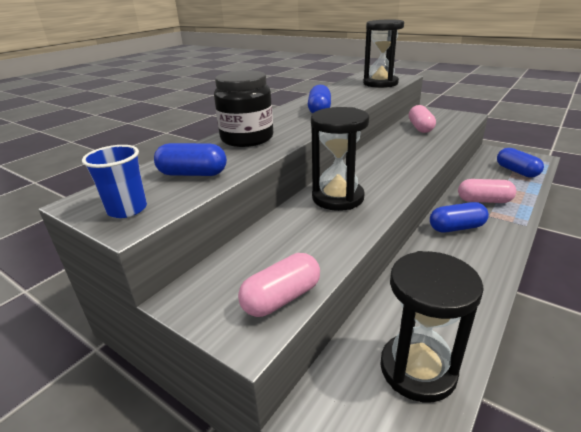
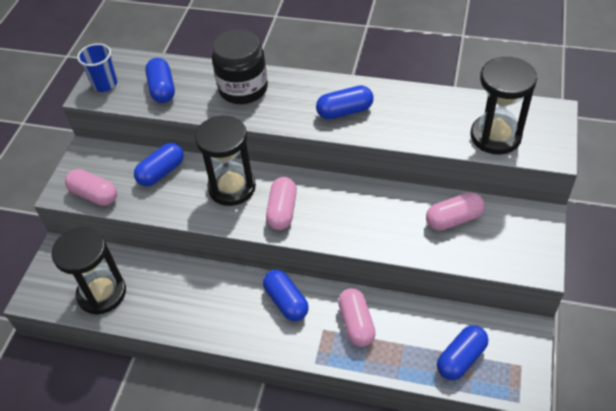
camera: 70 degrees right, 20 degrees up
(282, 236) = (161, 172): none -> blue capsule
(383, 179) = (282, 211): none -> pink capsule

